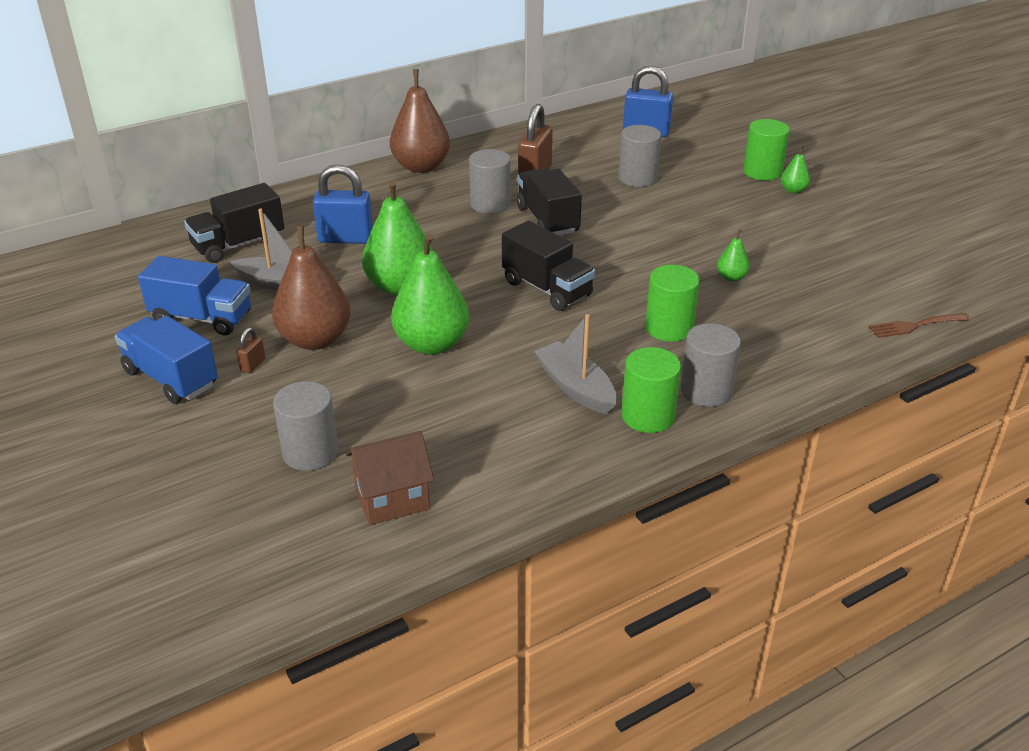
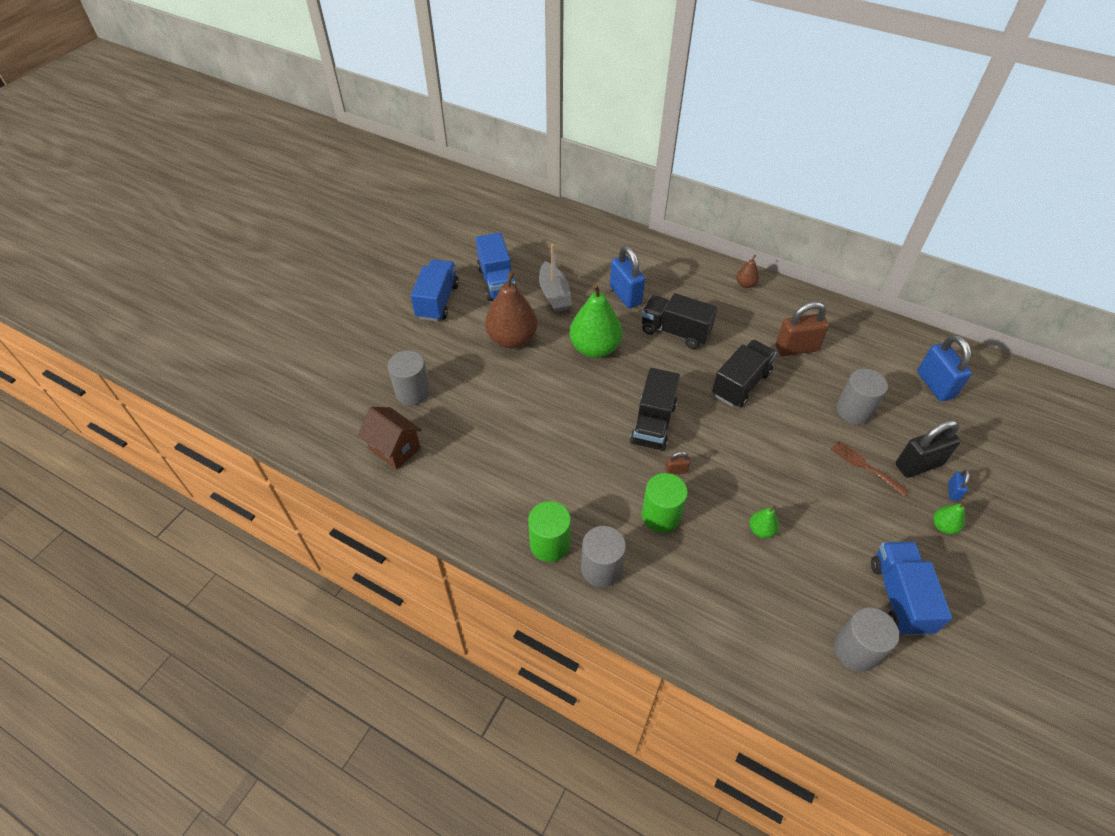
camera: 60 degrees right, 15 degrees up
(238, 245) = (578, 254): black truck -> black truck (675, 332)
(253, 365) = (471, 326): brown padlock -> brown padlock (676, 470)
(421, 167) = (745, 284): brown pear -> brown pear, size x0.46
(431, 344) = (546, 394): green pear -> none
(490, 204) = (732, 343): grey cylinder -> grey cylinder (856, 649)
(575, 387) = (553, 490): grey boat -> none
(722, 174) = (918, 465): none -> black padlock
(762, 172) = (953, 491): green cylinder -> blue padlock
(848, 238) = (899, 596): none -> blue truck
(914, 326) = (799, 693): brown fork -> brown fork (865, 466)

